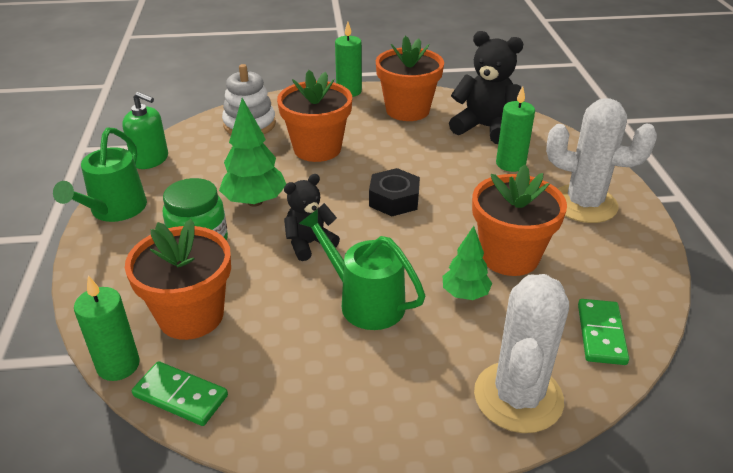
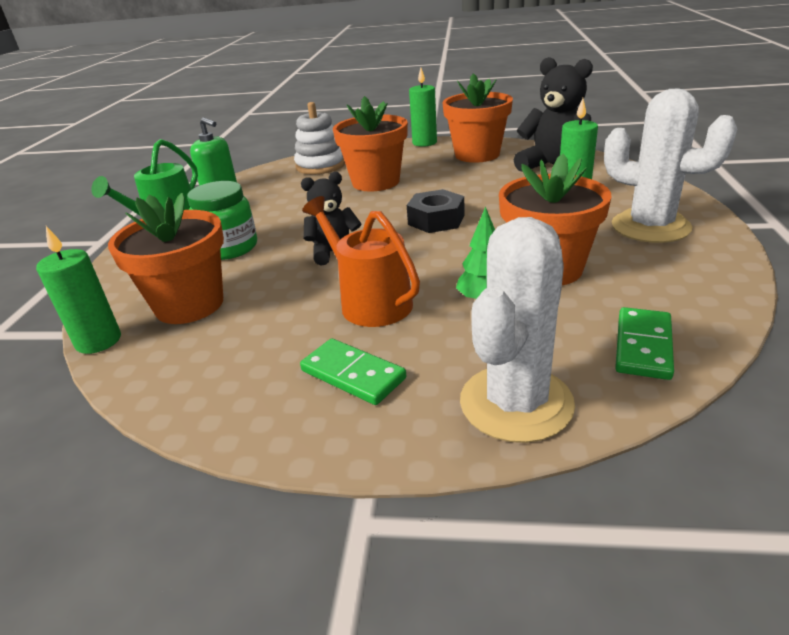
camera: 15 degrees right, 5 degrees down
(180, 396) = (140, 372): green domino -> green domino (353, 375)
(255, 201) = (297, 219): green tree -> none
(365, 302) = (370, 302): green watering can -> orange watering can

